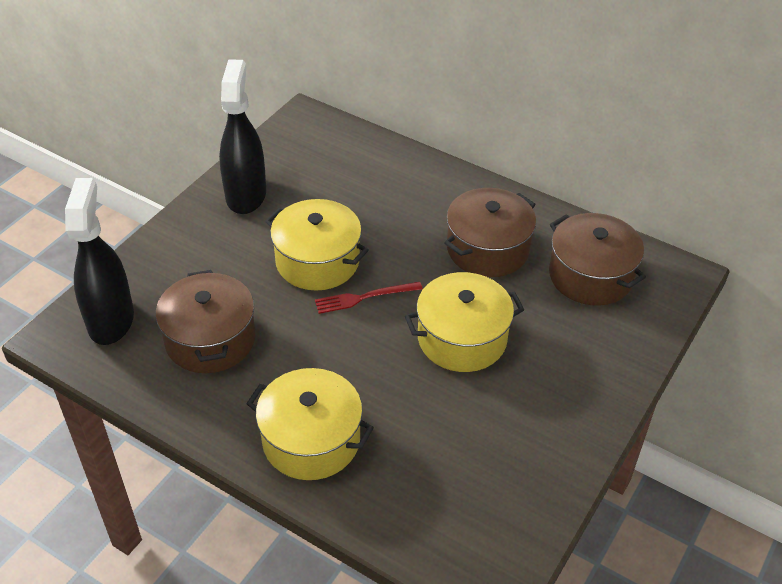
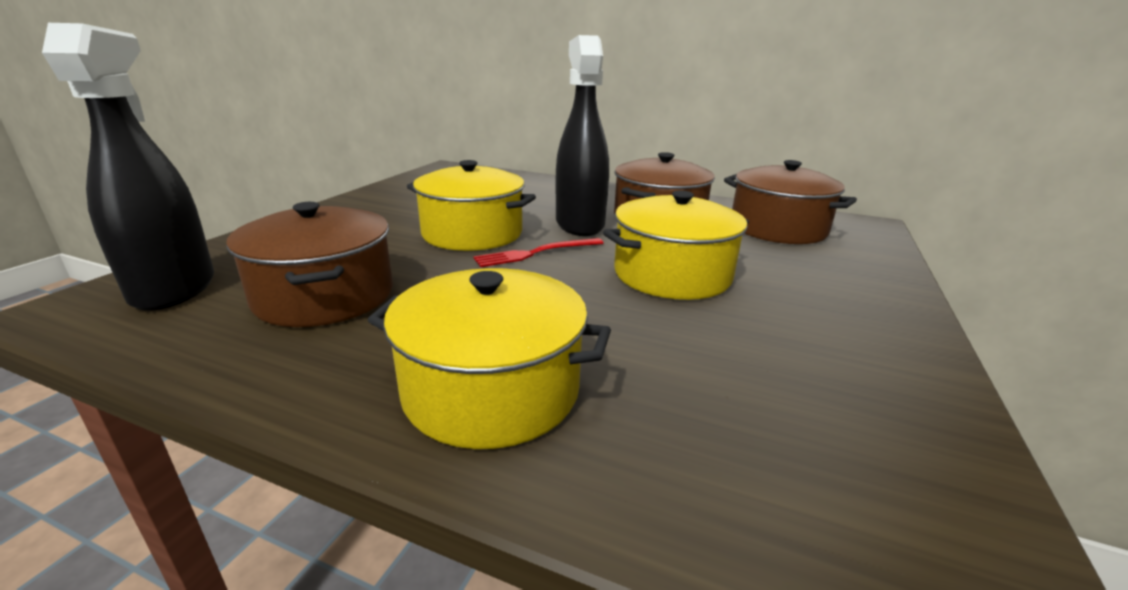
camera: 10 degrees left, 20 degrees down
(246, 195) = (387, 201): black spray bottle -> black spray bottle (579, 224)

